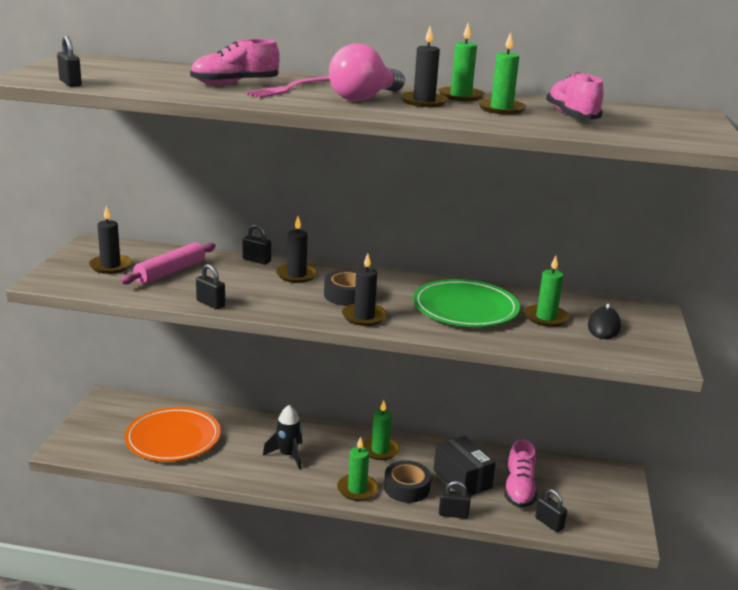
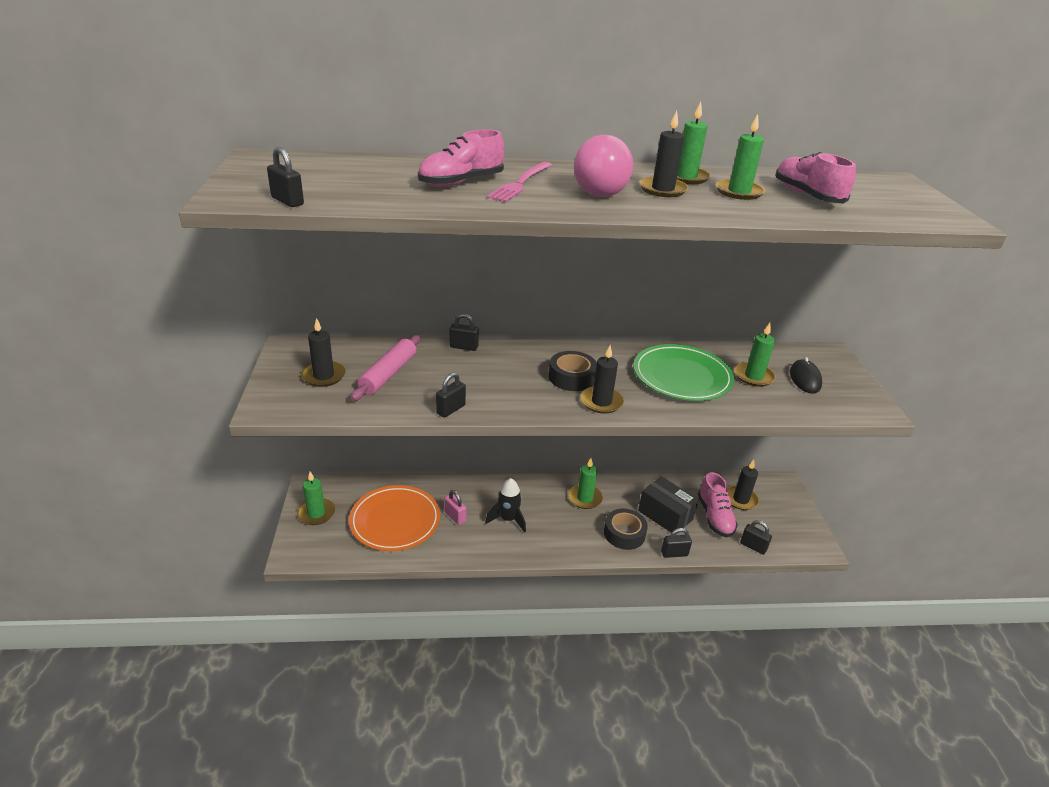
camera: 15 degrees left, 10 degrees up
(210, 303) = (451, 409): black padlock -> black padlock turned 75 degrees counterclockwise
(234, 444) = (455, 517): none -> pink padlock
(296, 275) = (511, 360): black candle -> black candle (740, 499)
(357, 489) = (584, 544): green candle -> green candle (316, 513)

